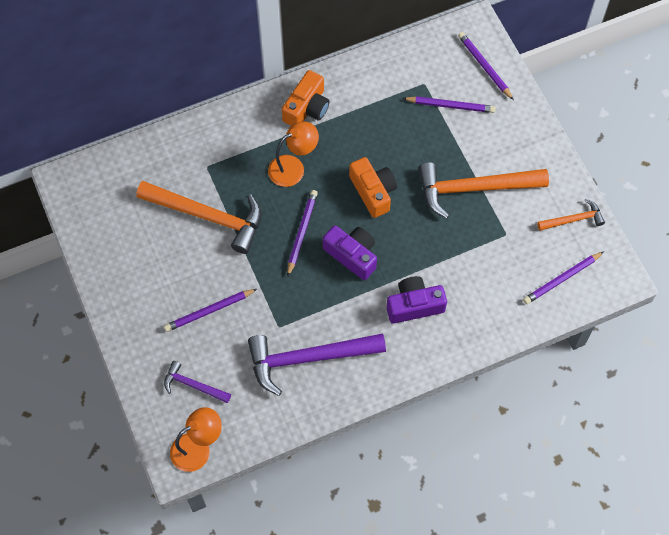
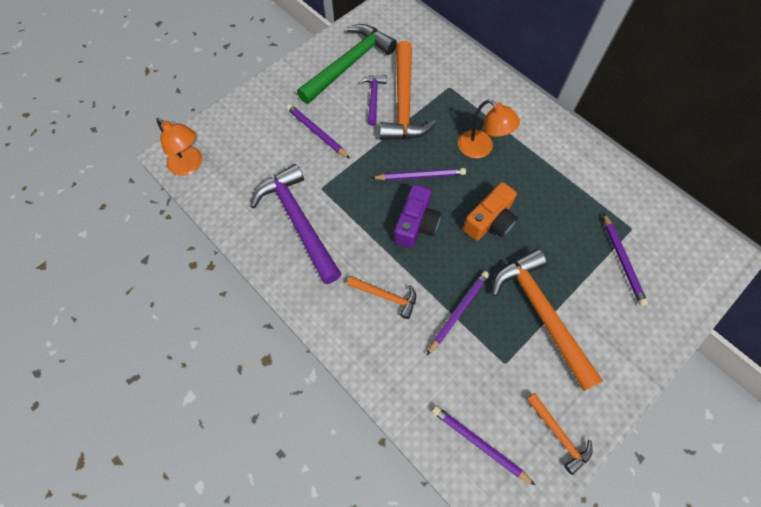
camera: 70 degrees right, 0 degrees up
(132, 252) = (349, 64): none -> green hammer
(193, 385) = (245, 143): purple hammer -> purple hammer (373, 98)
(307, 108) = (546, 140): orange camera -> none
(414, 305) = (386, 296): purple camera -> orange hammer
(484, 66) = (688, 279): purple pencil -> purple pencil (458, 311)

